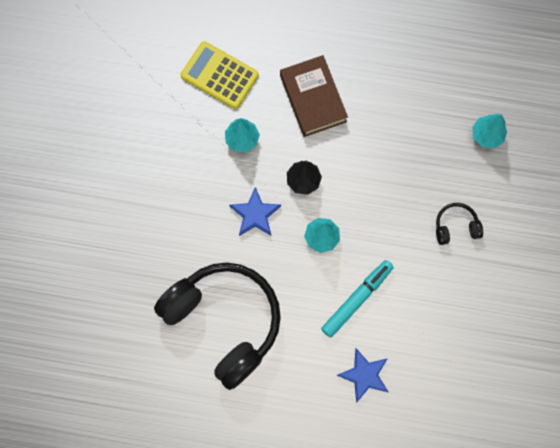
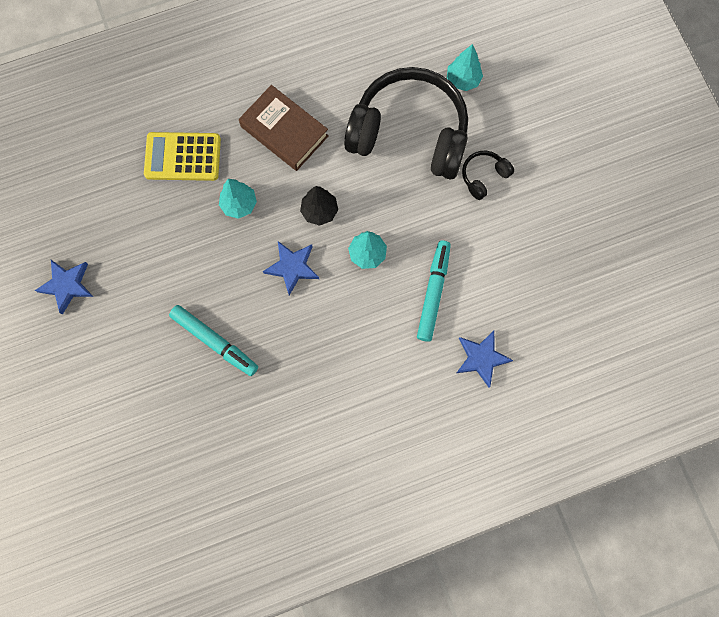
camera: 30 degrees left, 0 degrees up
(72, 130) = (67, 285): none -> blue star
(160, 240) = (215, 341): none -> turquoise marker
(224, 321) = (322, 383): black headphones -> black headphones (409, 133)

